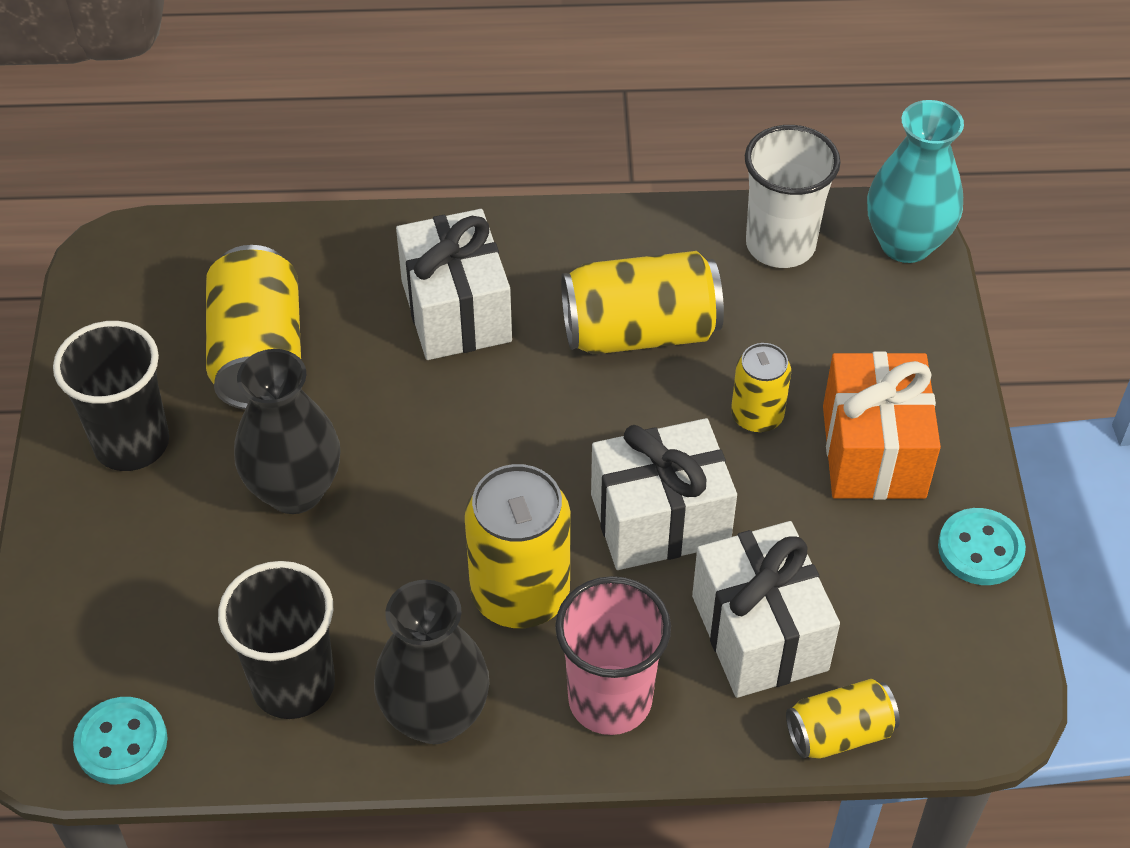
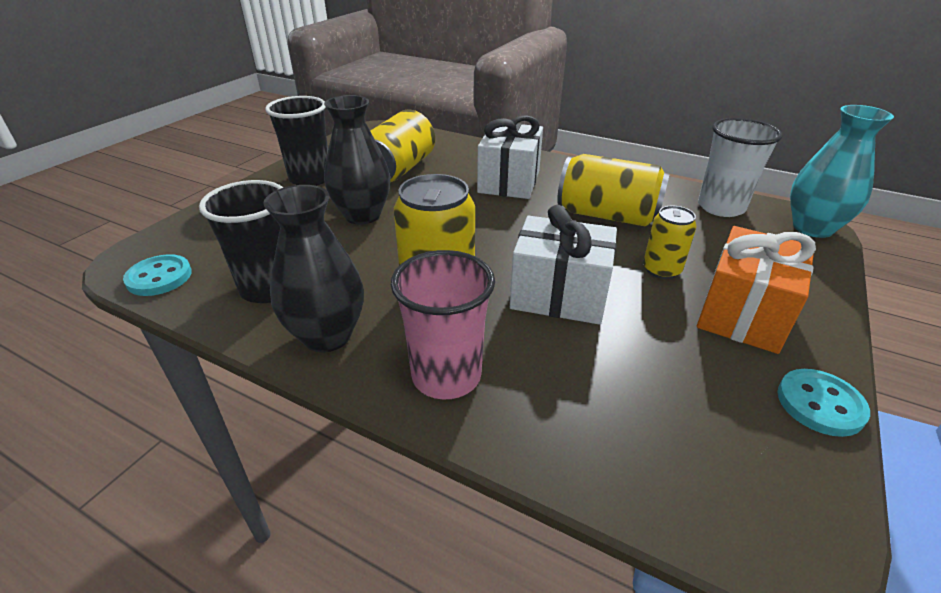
camera: 30 degrees right, 15 degrees down
(759, 633) = (590, 383): white gift -> none
(839, 733) = (618, 484): yellow can -> none

